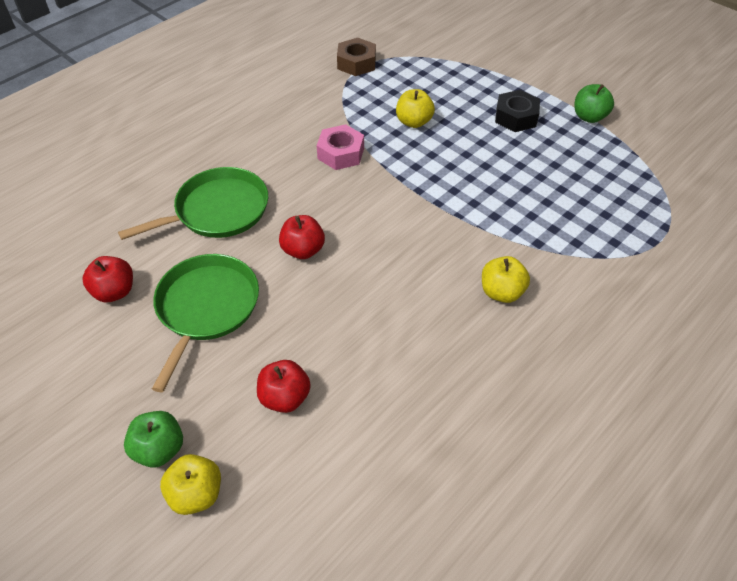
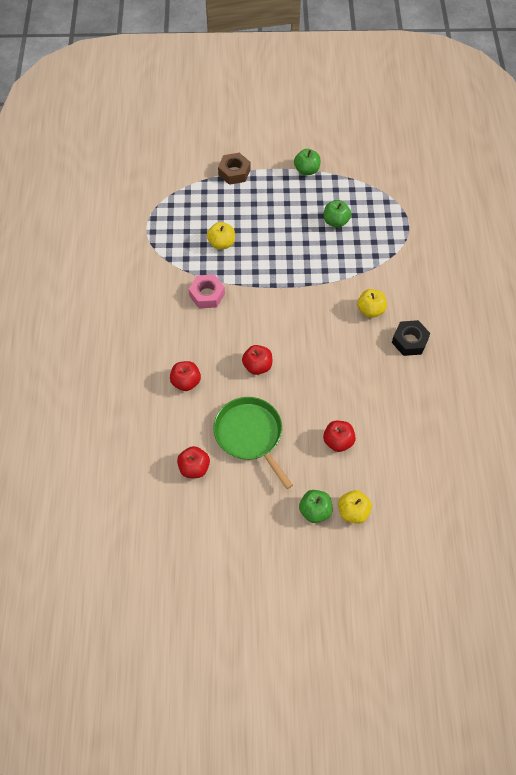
camera: 45 degrees left, 10 degrees up
(217, 210) = (186, 382): green pan -> red apple
(356, 63) = (140, 226): brown nut -> brown nut (234, 172)
(516, 117) = (271, 198): black nut -> black nut (409, 341)
(566, 180) = (336, 221): none -> green apple

